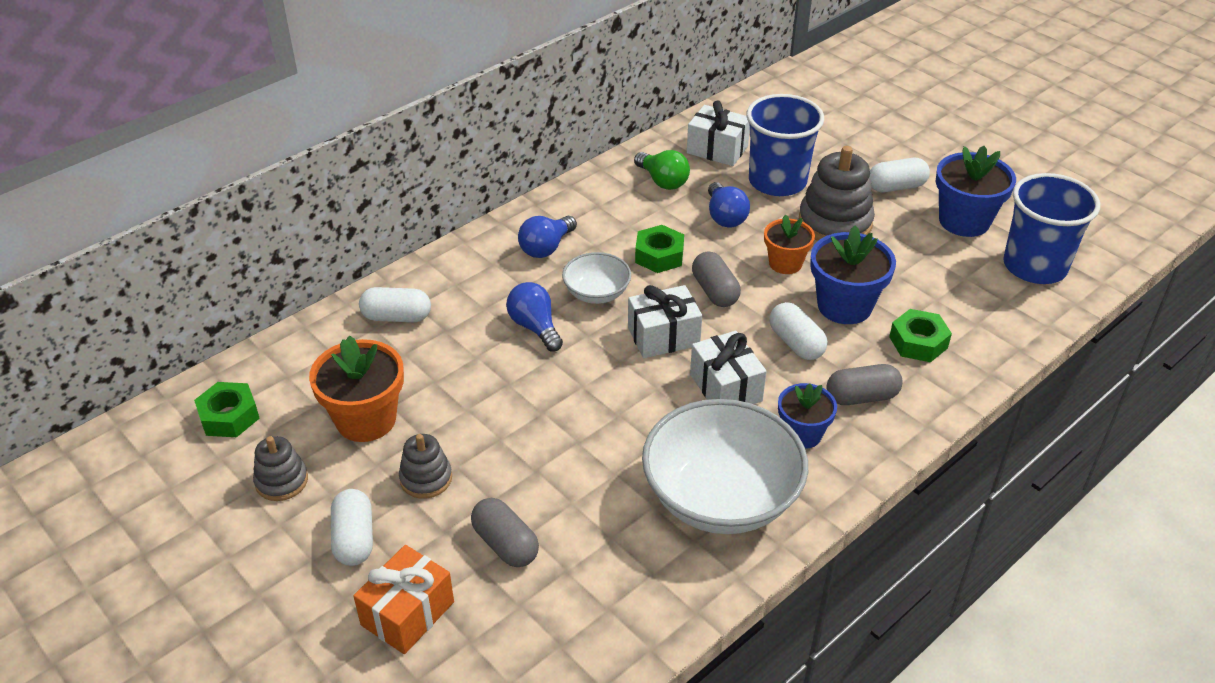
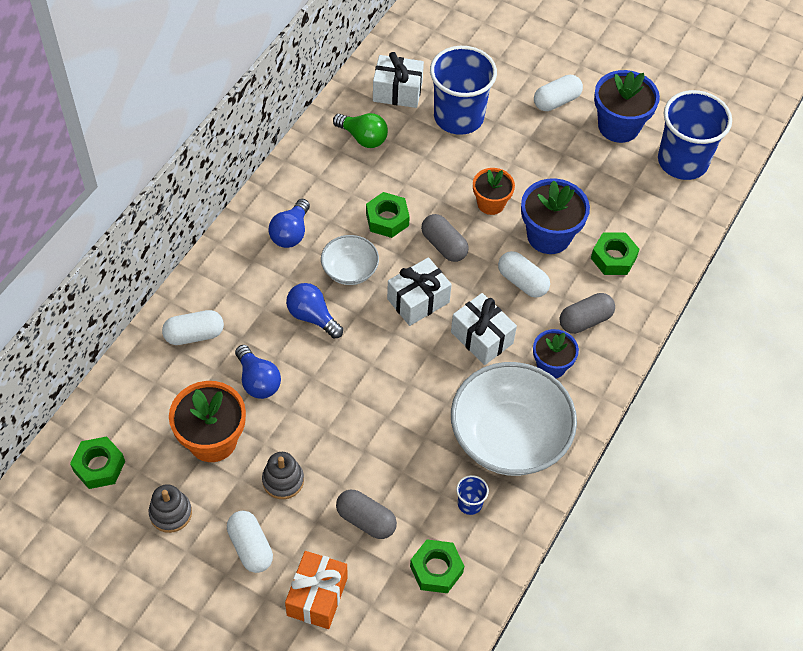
camera: 20 degrees left, 15 degrees up
(570, 621) = (436, 569): none -> green nut
(643, 558) = (470, 503): none -> blue cup
(725, 217) = (427, 165): blue light bulb -> blue light bulb (258, 381)
(835, 223) = (518, 151): grey stacking toy -> none

